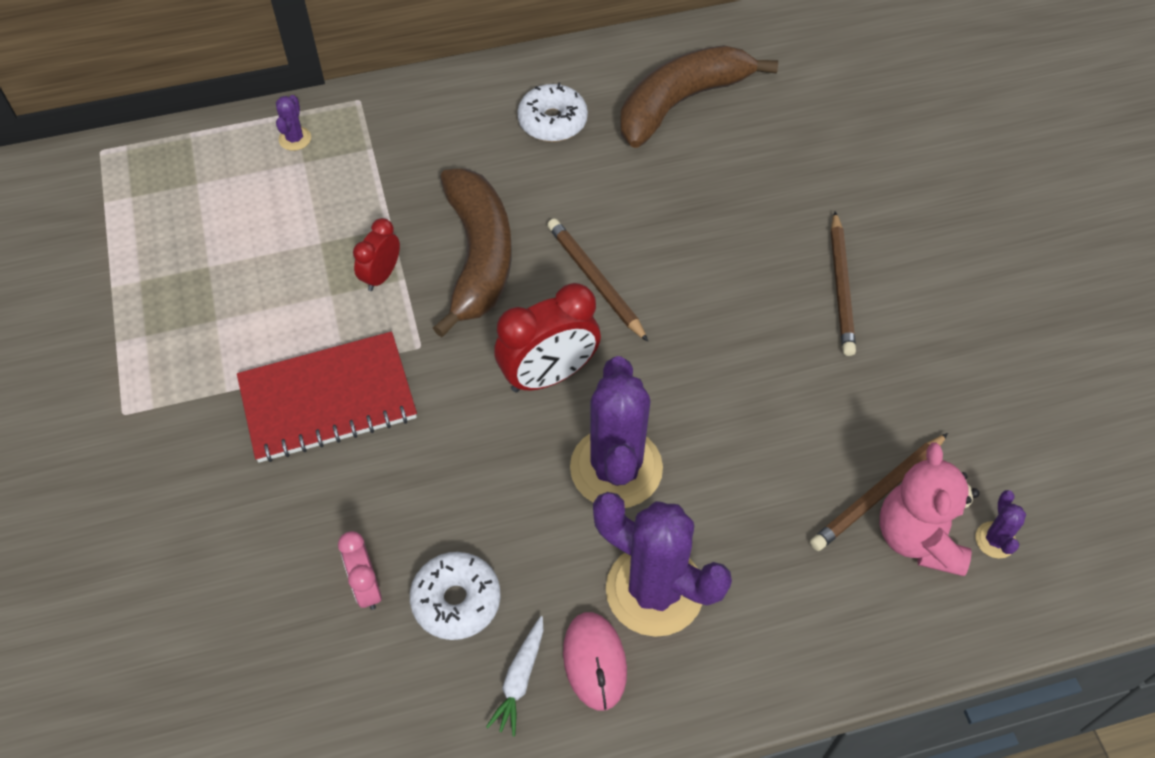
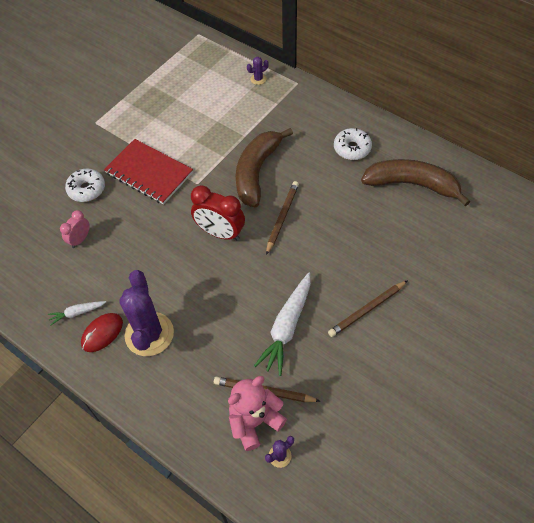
camera: 55 degrees right, 0 degrees up
(381, 276) = (219, 149): red clock -> none
(456, 601) = (95, 271): white donut -> white donut (87, 189)
(478, 257) = (257, 172): brown banana -> brown banana turned 150 degrees clockwise
(594, 662) = (102, 333): pink mouse -> red mouse
(616, 468) = (195, 284): purple cactus -> none
(793, 398) = (287, 327): none -> white carrot

